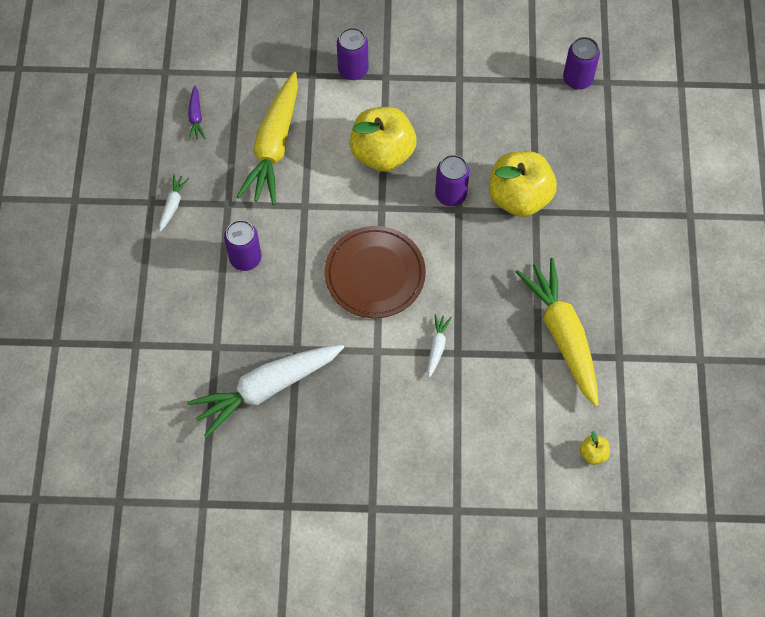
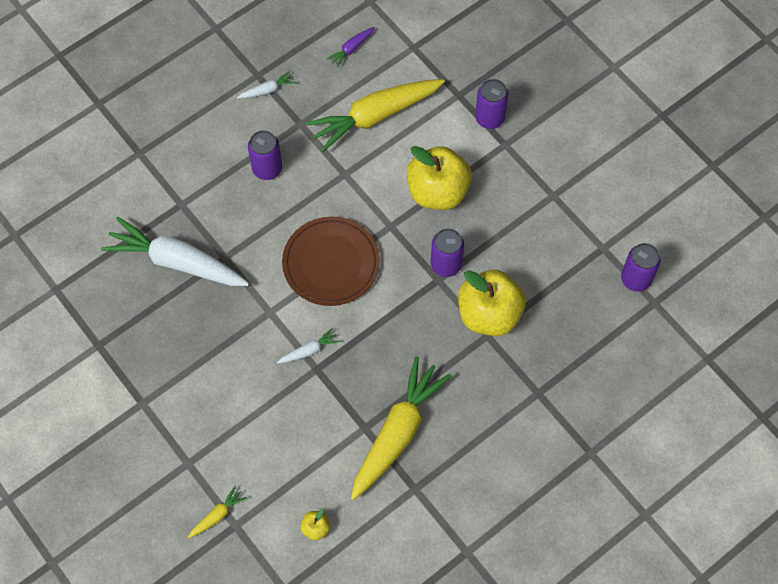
camera: 50 degrees right, 0 degrees up
(521, 520) = (217, 515): none -> yellow carrot

